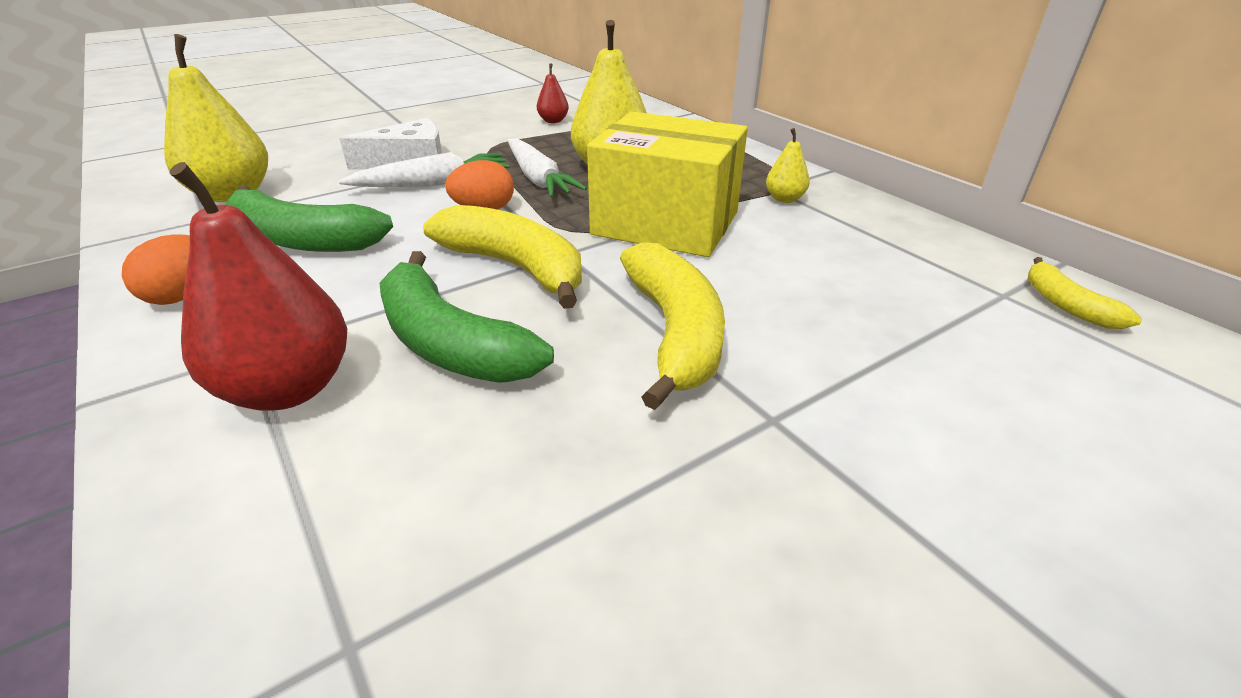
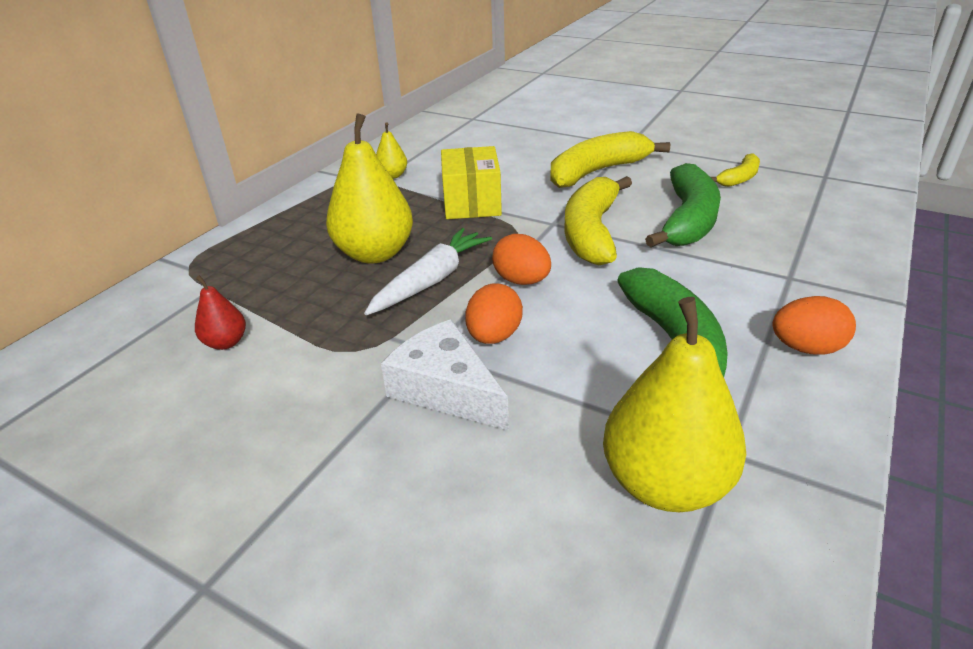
camera: 115 degrees left, 0 degrees up
(289, 388) = (785, 246): red pear -> none
(433, 184) = (494, 336): white carrot -> orange egg
(665, 223) = (472, 203): yellow box -> yellow box, size x0.65
(1066, 305) = (470, 108): yellow banana -> yellow banana (739, 178)

